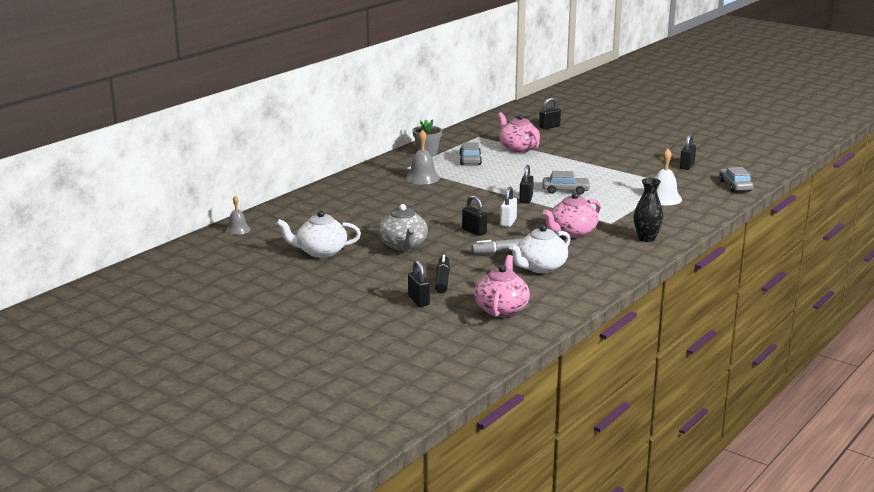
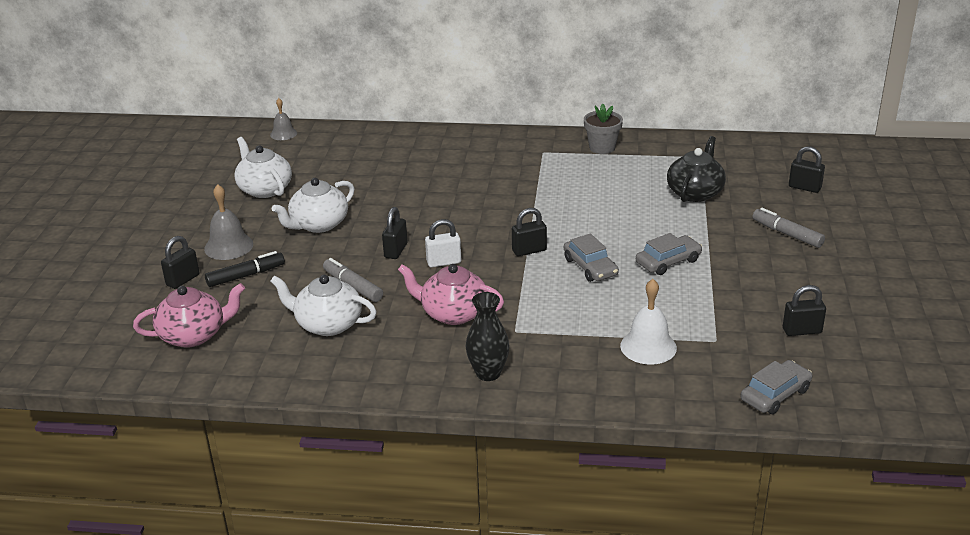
camera: 60 degrees right, 10 degrees up
(403, 245) = (318, 224): grey teapot -> white teapot
(422, 178) = (522, 170): grey bell -> grey bell (228, 246)
(470, 160) = (614, 177): grey car -> grey car (668, 262)
(518, 148) = (695, 193): pink teapot -> black teapot
(592, 143) = (787, 234): none -> grey marker

